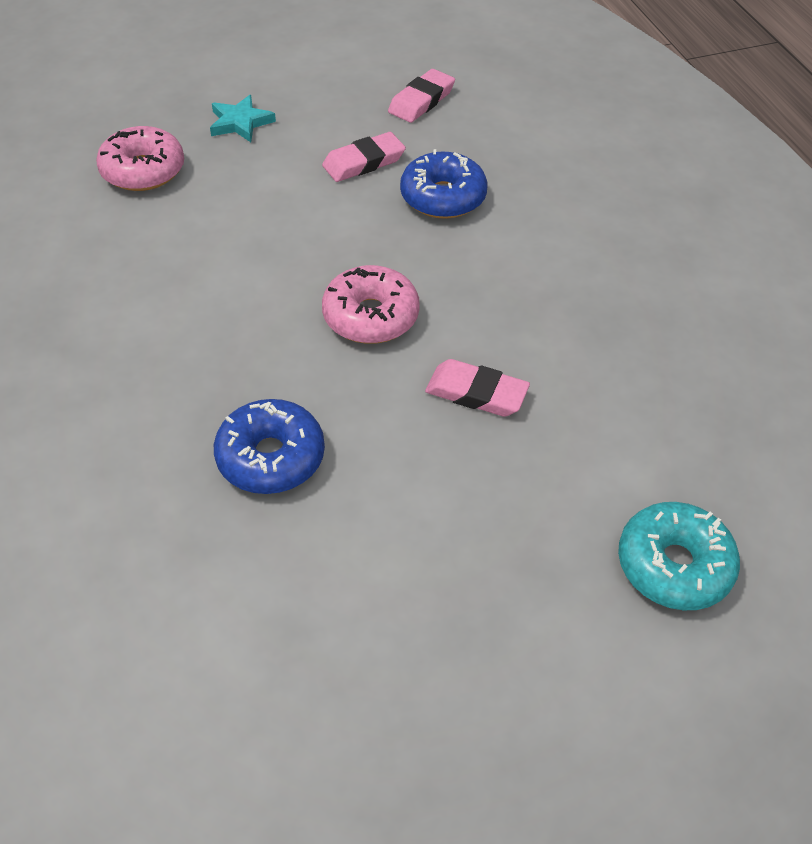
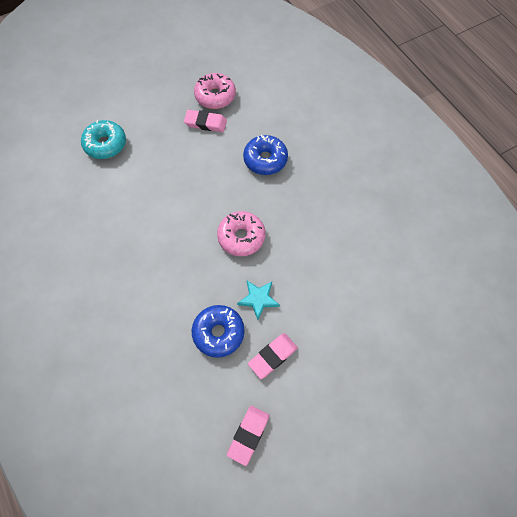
camera: 170 degrees right, 15 degrees up
(143, 171) = (401, 320): pink donut -> pink donut (215, 96)
(240, 122) = (363, 381): turquoise star -> turquoise star (258, 299)
(476, 393) = (185, 203): pink eraser -> pink eraser (205, 123)

